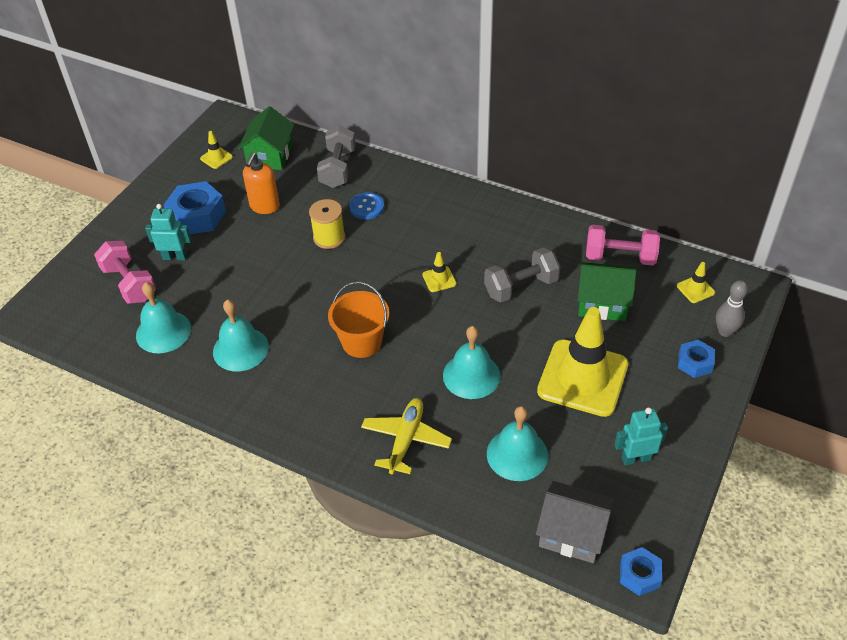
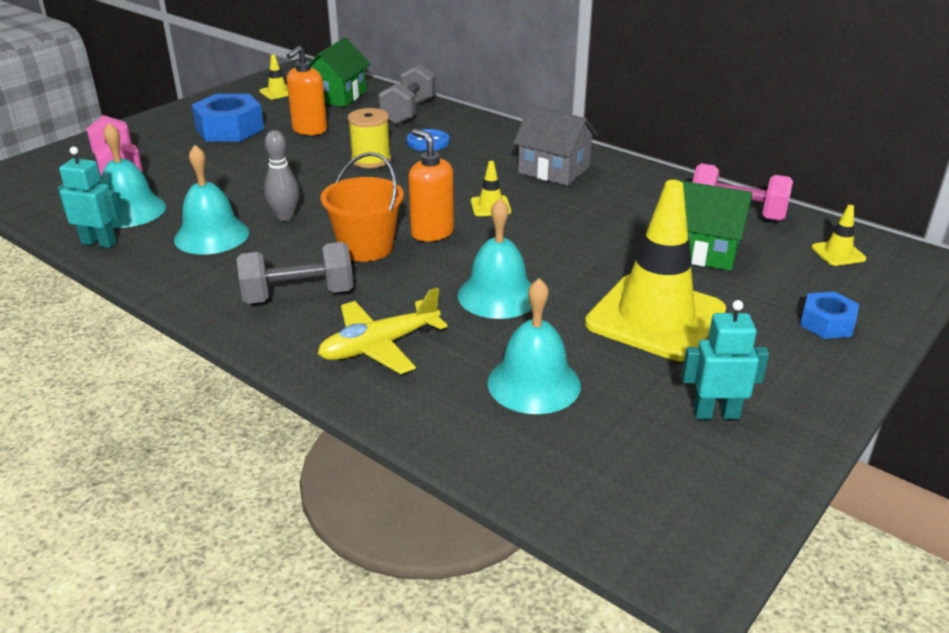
camera: 10 degrees right, 15 degrees down
(175, 257) = (184, 155): turquoise robot -> turquoise robot (99, 243)
(404, 317) = (432, 233): none -> orange soap dispenser
(406, 440) = (379, 346): yellow plane -> yellow plane turned 150 degrees counterclockwise
(521, 287) = (595, 224): grey dumbbell -> grey dumbbell (298, 296)
(572, 533) = (590, 488): grey house -> grey house (554, 170)
(639, 575) = (690, 562): blue nut -> none
(725, 331) = (877, 298): grey bowling pin -> grey bowling pin (285, 217)

